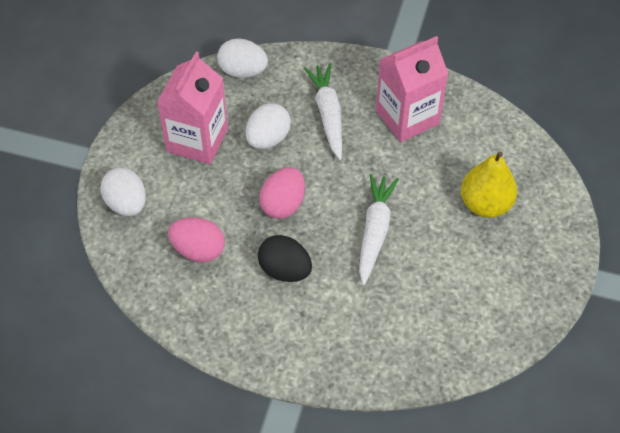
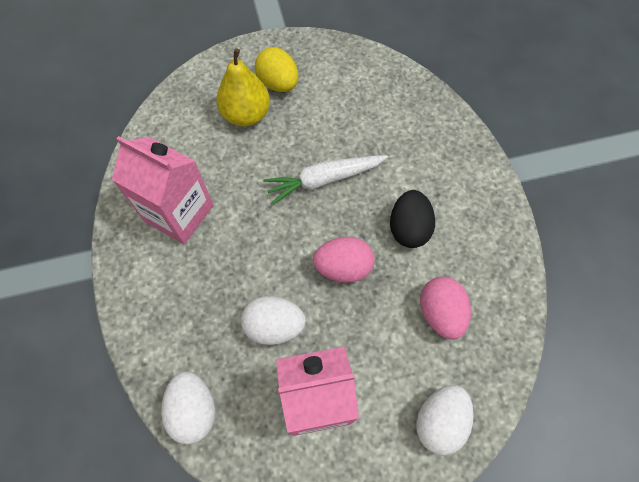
camera: 120 degrees left, 10 degrees up
(328, 115) = (212, 285): white carrot -> none
(510, 247) = (278, 84): none -> yellow egg

